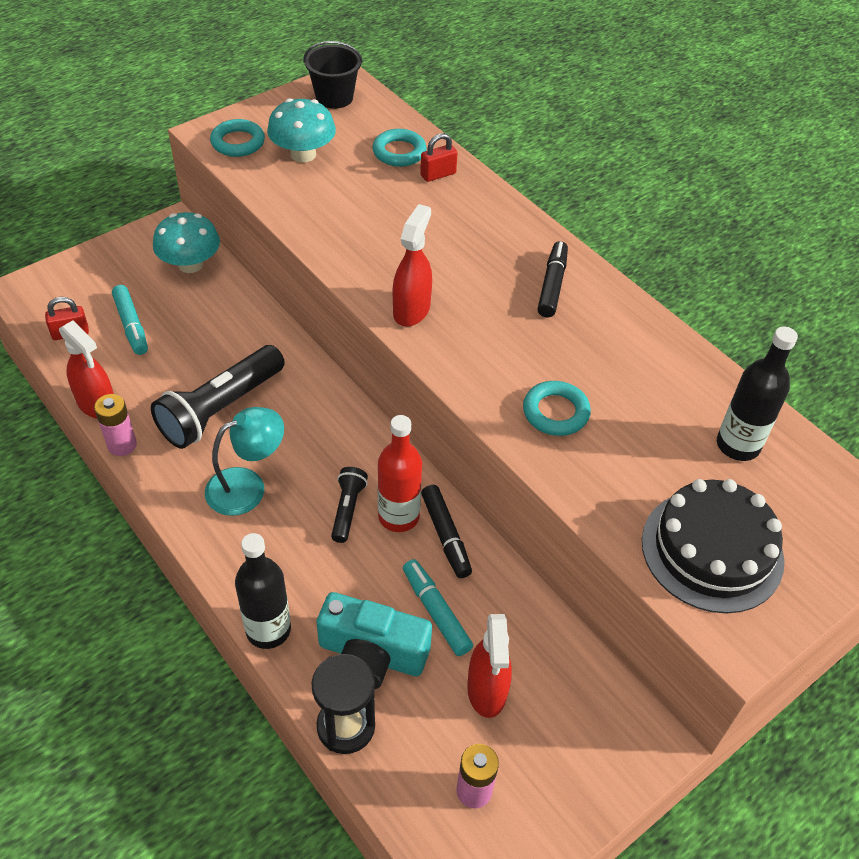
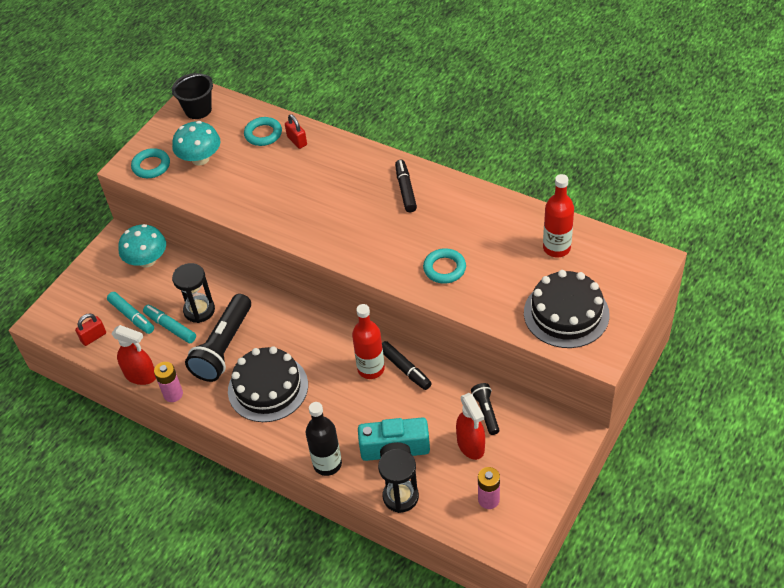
camera: 15 degrees left, 0 degrees up
(217, 349) = (199, 310): none -> black hourglass
(247, 486) = (268, 387): turquoise lamp -> black cake
(348, 509) = (338, 377): black flashlight -> black flashlight (486, 412)
(411, 310) = (327, 238): red spray bottle -> none
(436, 611) = (420, 414): turquoise marker -> turquoise marker (170, 327)
(438, 174) = (297, 141): red padlock -> red padlock turned 75 degrees counterclockwise
(737, 445) = (556, 248): black bottle -> red bottle

